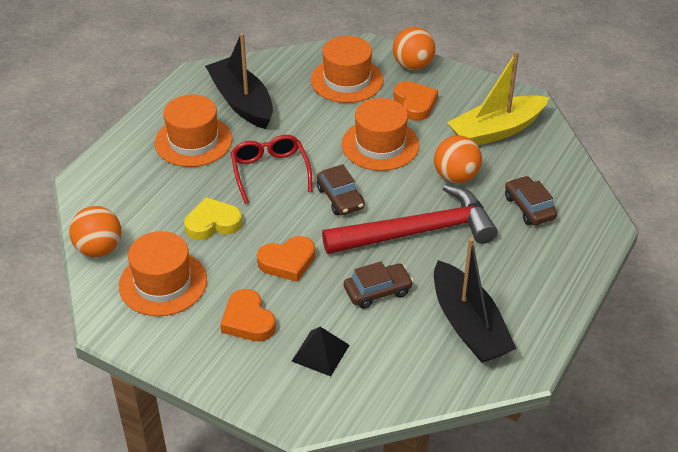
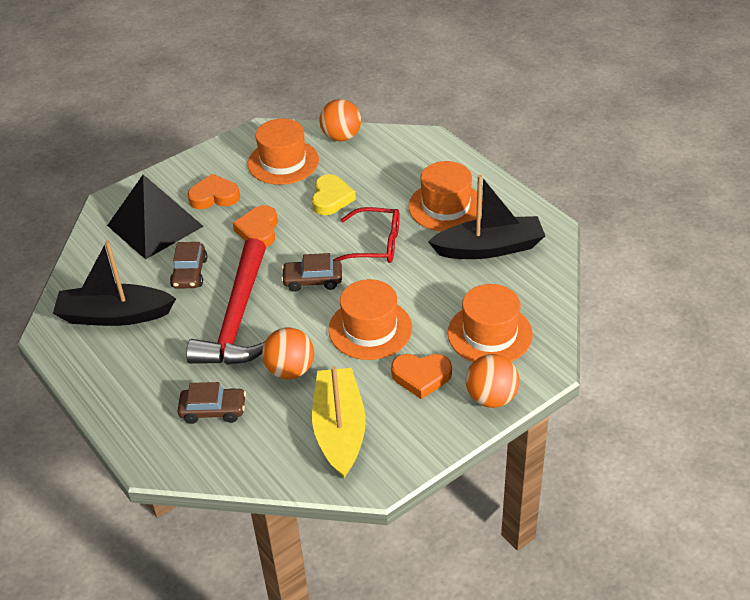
camera: 115 degrees right, 0 degrees up
(320, 353) = (155, 225): black pyramid -> black pyramid, size x1.96

